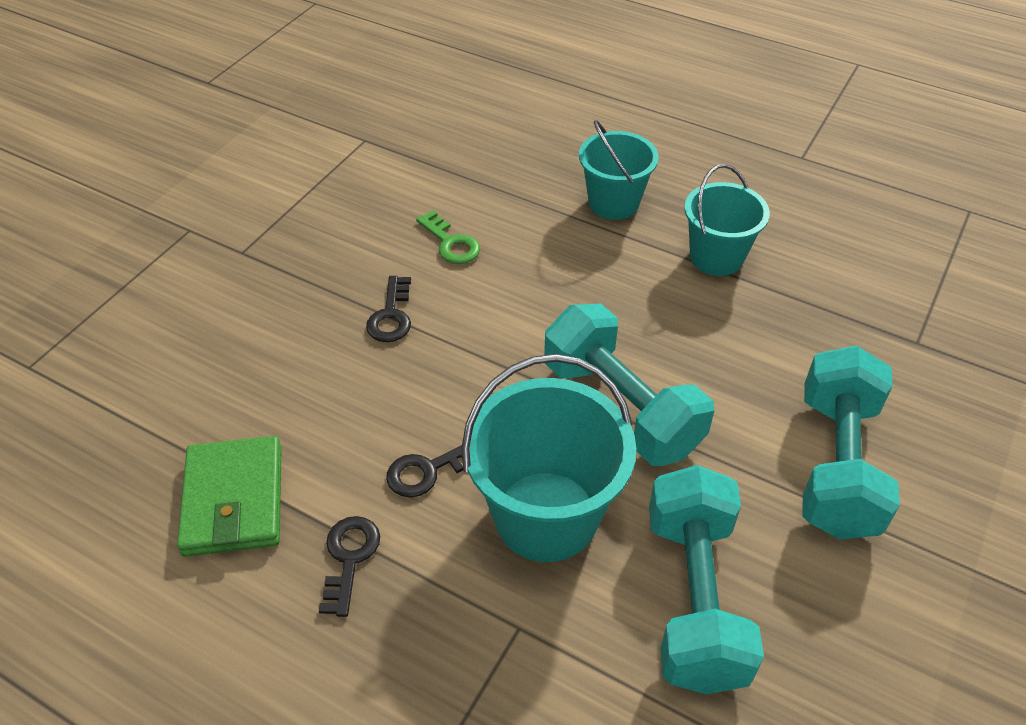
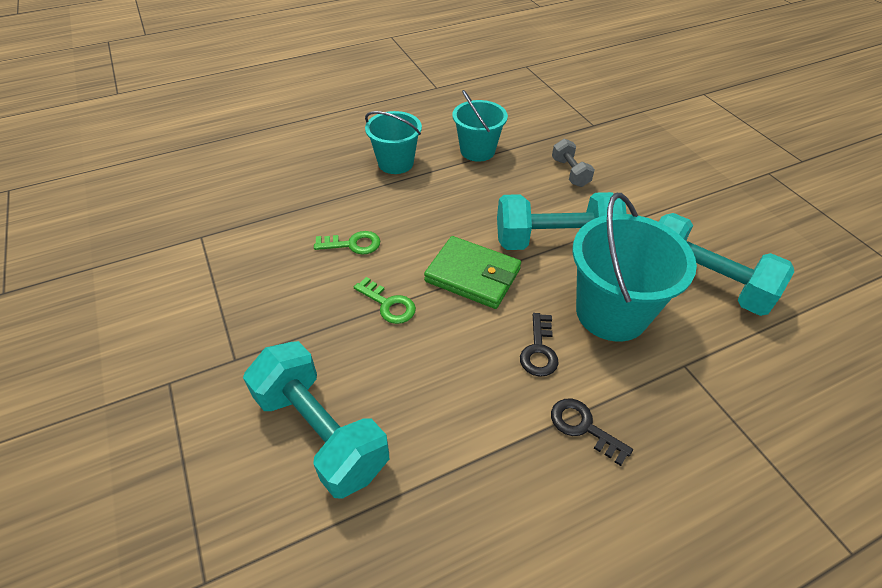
camera: 55 degrees left, 0 degrees up
(234, 500) = (485, 476): green wallet -> green wallet (472, 275)
(391, 315) = (388, 304): black key -> green key
(775, 364) = (570, 172): none -> grey dumbbell
(837, 465) = (650, 189): turquoise dumbbell -> turquoise dumbbell (321, 432)

